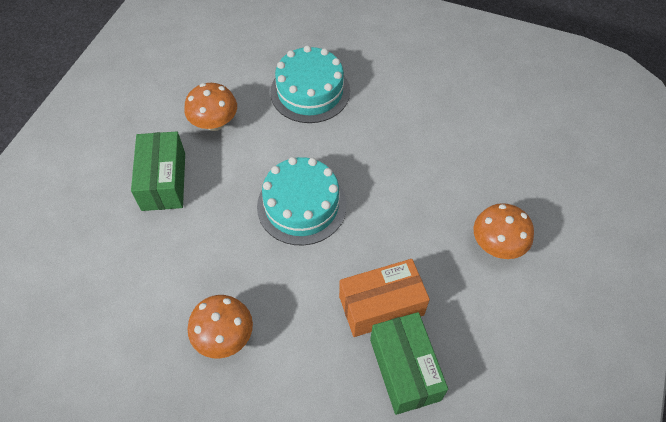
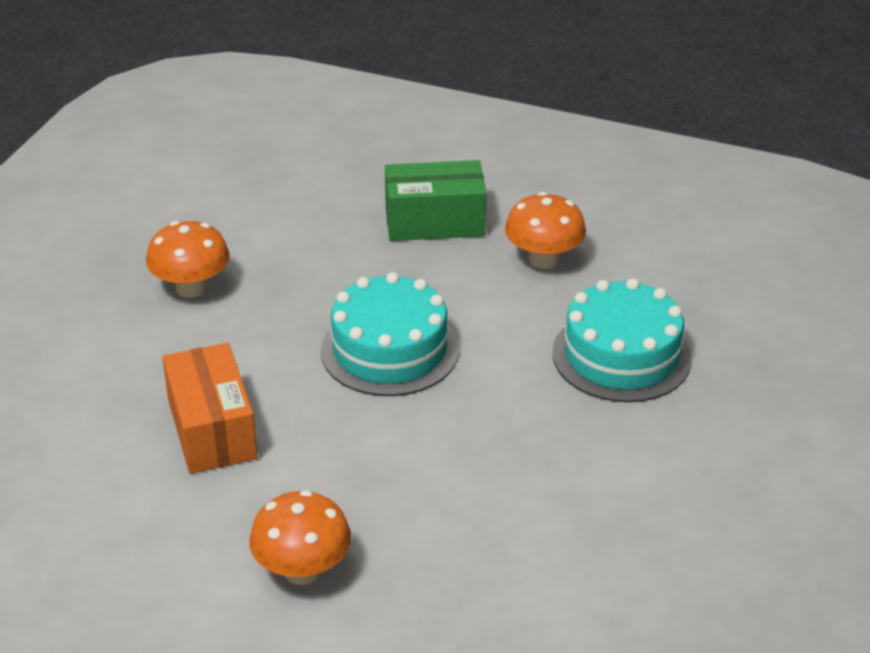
camera: 90 degrees right, 20 degrees down
(405, 369) = (111, 450): green box -> none

